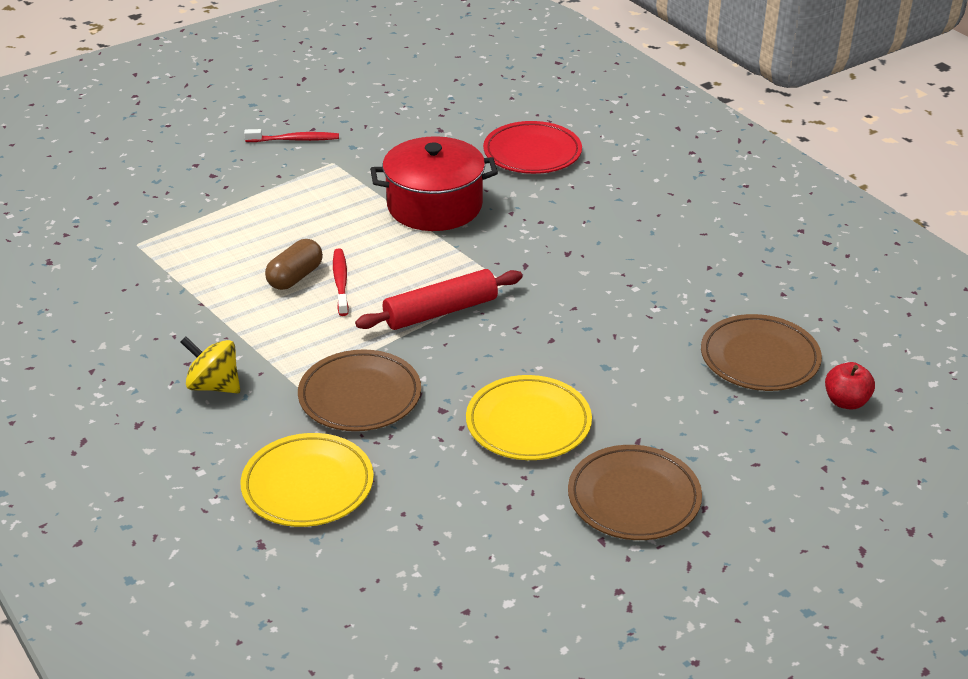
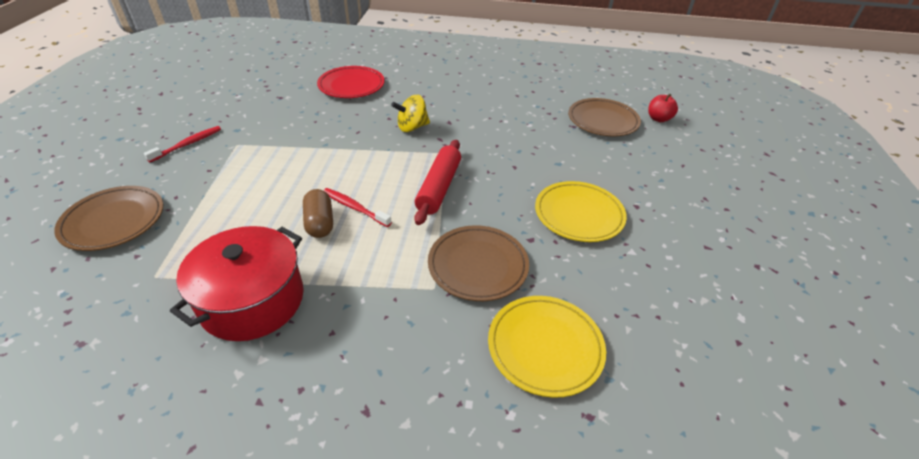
camera: 50 degrees left, 5 degrees up
(214, 385) = (377, 333): yellow spinning top -> yellow spinning top (412, 127)
(434, 206) = (341, 136): red pot -> red pot (252, 300)
(634, 498) = (679, 216): brown plate -> brown plate (114, 221)

